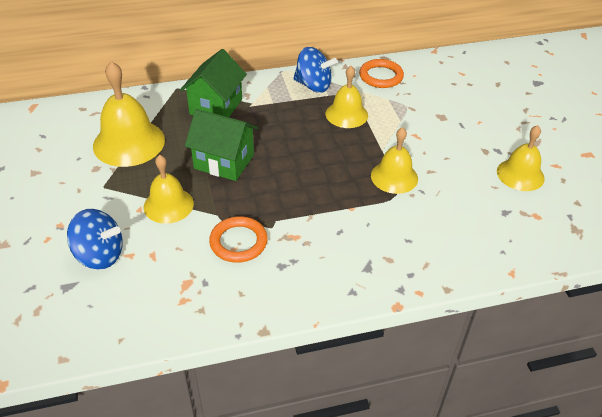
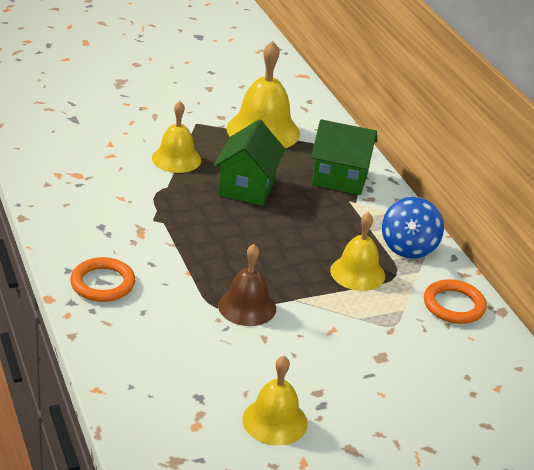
camera: 80 degrees right, 10 degrees down
(100, 255) = (109, 129): blue spinning top -> none
(238, 242) = (130, 200): orange ring -> orange ring (102, 283)
(394, 177) = (247, 307): yellow bell -> brown bell

